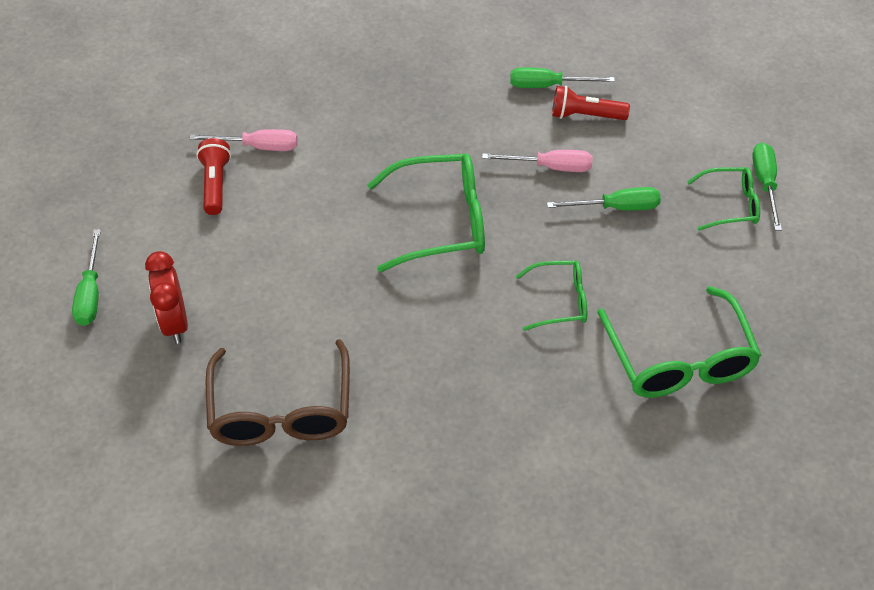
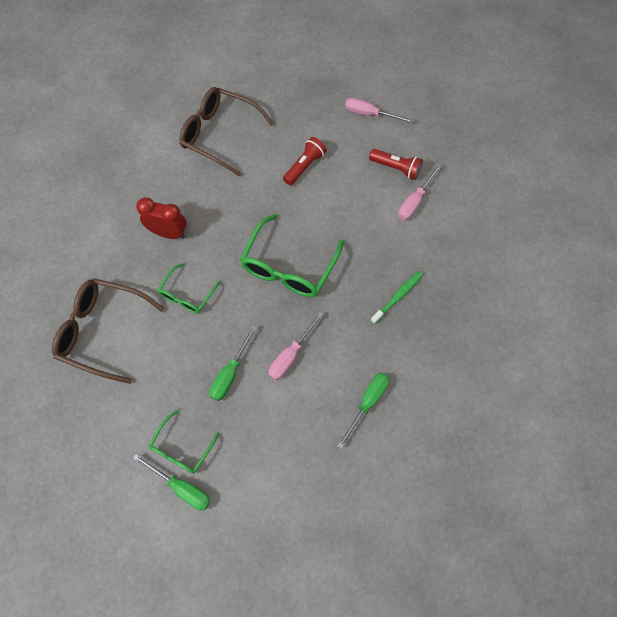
camera: 120 degrees right, 15 degrees up
(91, 294) = (351, 88): green screwdriver -> none
(133, 250) = (369, 114): none -> pink screwdriver
(175, 323) = (306, 114): red clock -> red clock (169, 233)
(404, 111) = (398, 296): none -> green toothbrush
(585, 116) = (322, 409): red flashlight -> red flashlight (304, 166)
(679, 359) = (103, 331): green glasses -> brown glasses

